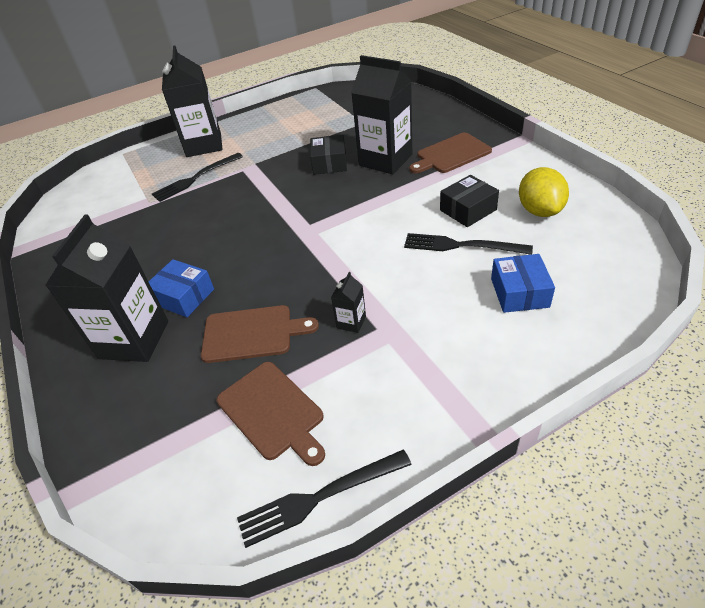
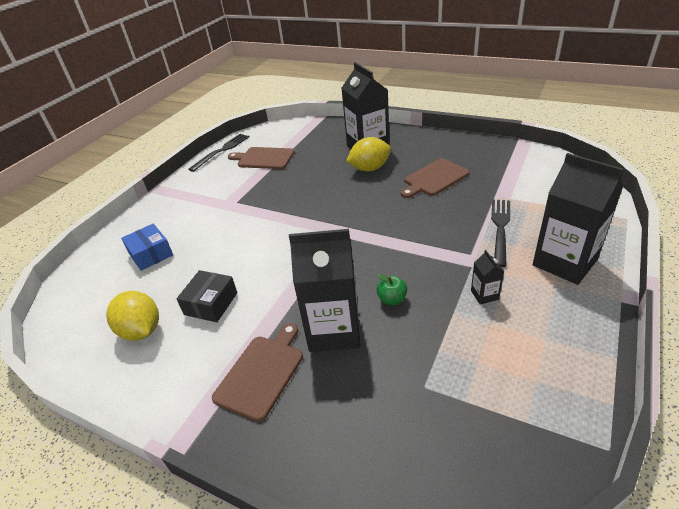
camera: 145 degrees right, 5 degrees down
(184, 297) = (370, 168): blue box -> yellow lemon
(252, 333) = (306, 173): brown cutting board -> brown cutting board (434, 178)
(329, 163) = (392, 299): black box -> green apple
(351, 322) = (253, 198): black carton -> black carton (484, 295)
(461, 245) = (204, 269): black fork -> none

